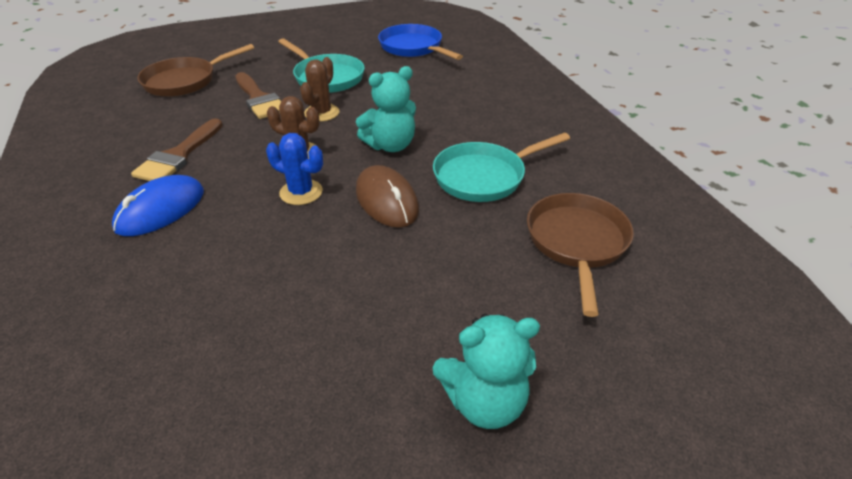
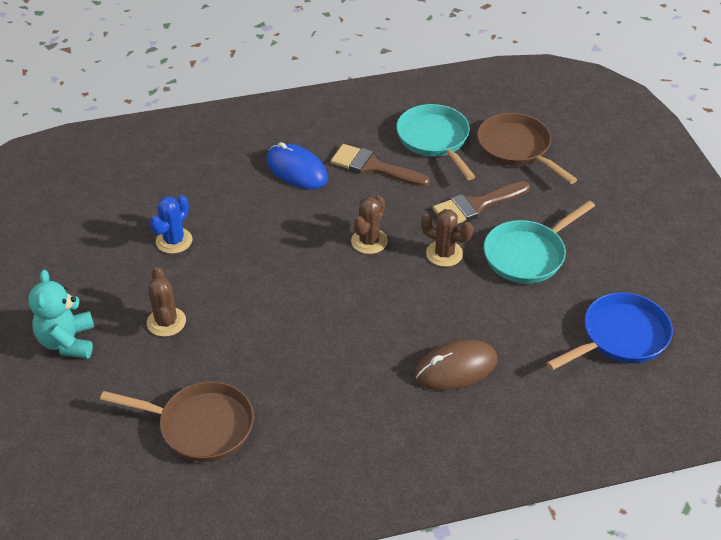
camera: 95 degrees right, 5 degrees up
(301, 192) = (306, 246): blue cactus -> blue cactus (174, 241)
(386, 200) = (285, 301): brown mouse -> brown mouse (456, 368)
(390, 145) = (375, 306): turquoise teddy bear -> none
(430, 294) = (166, 322): none -> brown cactus
(484, 176) = (311, 373): turquoise pan -> turquoise pan (435, 140)

